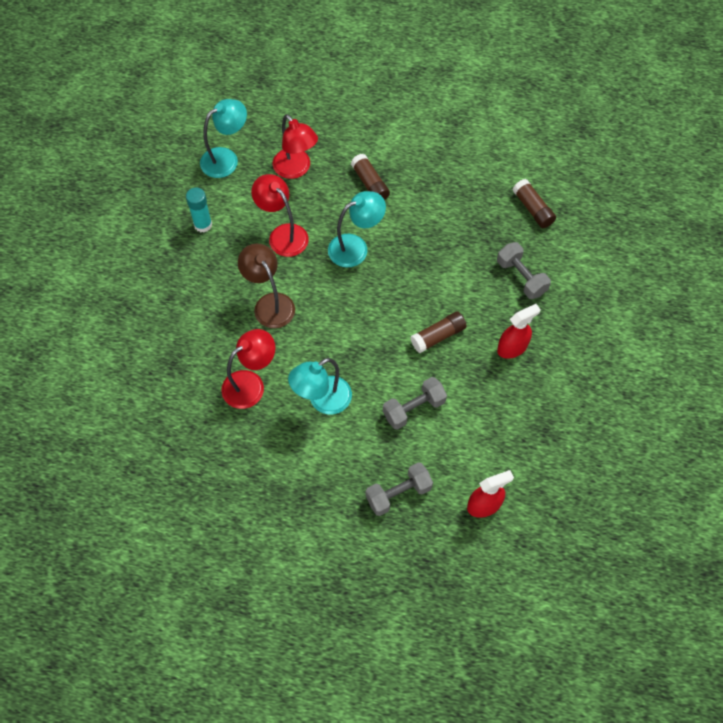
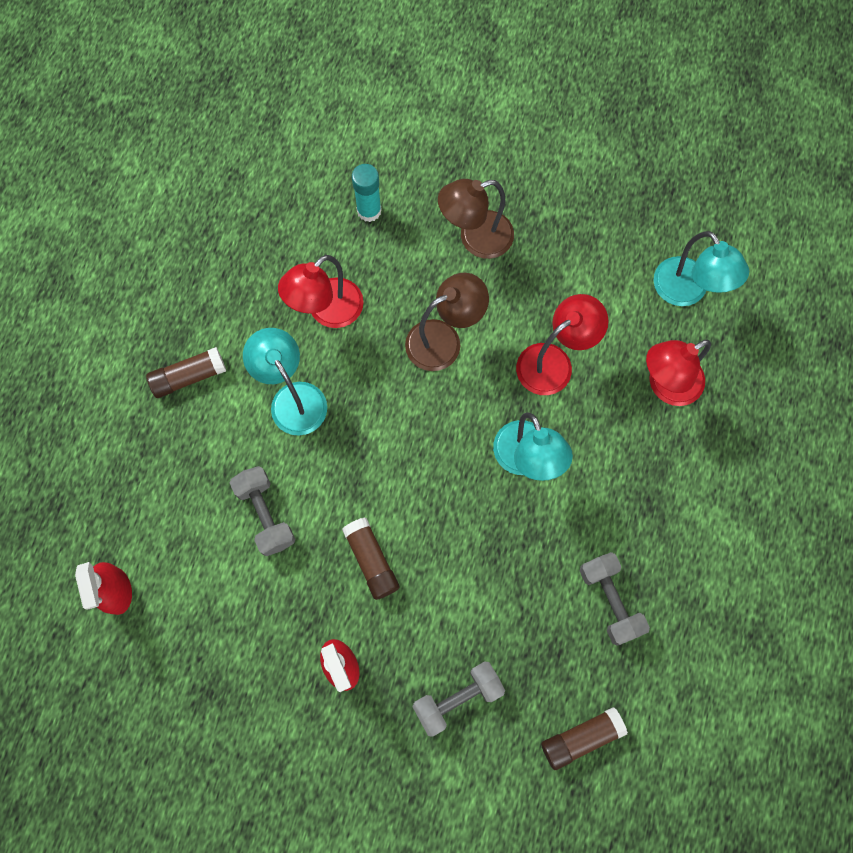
camera: 95 degrees right, 10 degrees up
(187, 288) = (475, 238): none -> brown lamp
(203, 225) = (575, 259): turquoise glue stick -> turquoise glue stick (369, 210)
(251, 384) = (327, 311): red lamp -> red lamp turned 75 degrees clockwise
(370, 183) = (637, 490): brown glue stick -> brown glue stick (189, 377)
(398, 493) = (151, 482): grey dumbbell -> grey dumbbell (610, 600)

